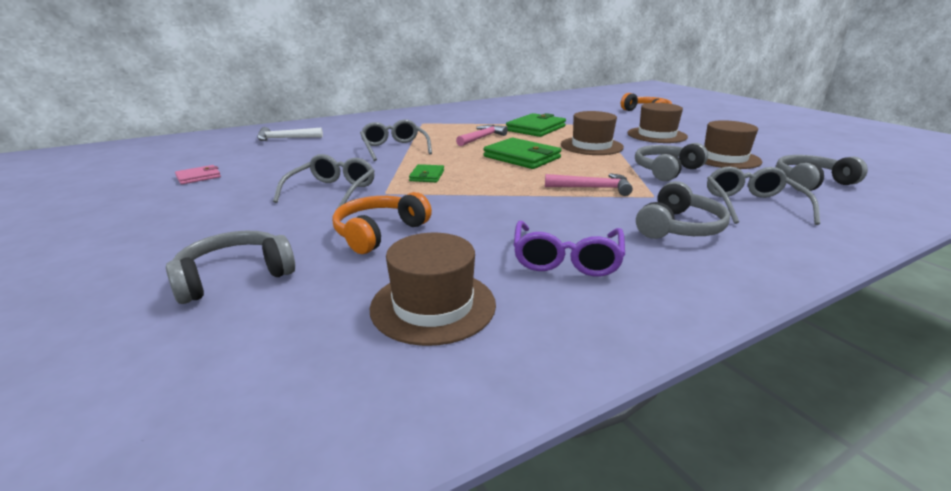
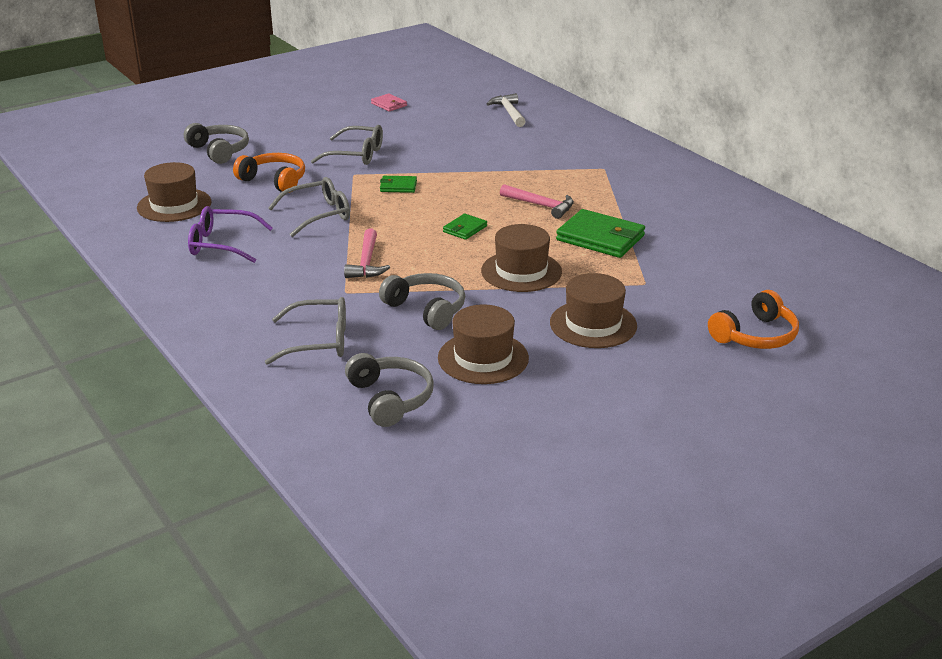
camera: 85 degrees right, 5 degrees up
(394, 148) = (485, 164): grey glasses -> grey glasses (318, 215)
(522, 157) = (465, 229): green wallet -> green wallet, size x0.52
(678, 227) = (270, 294): grey headphones -> none

